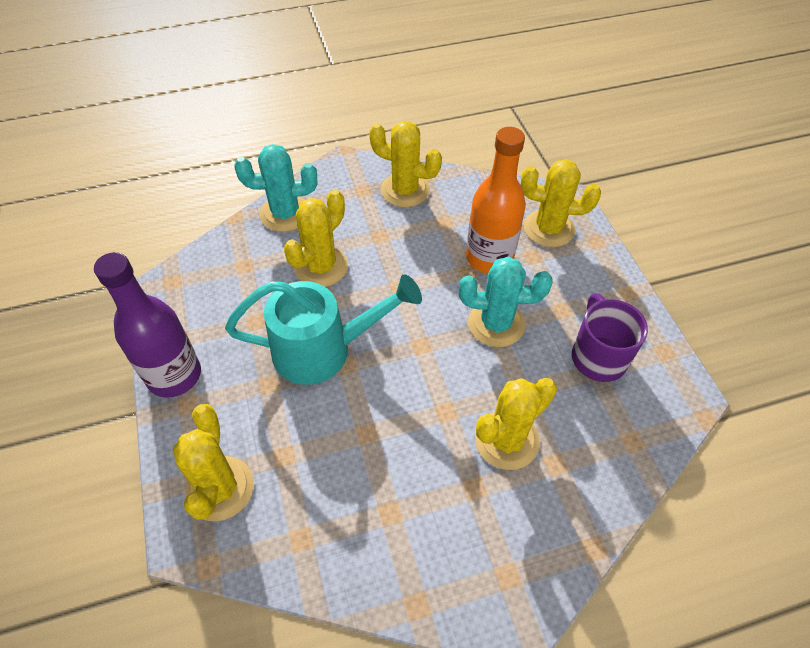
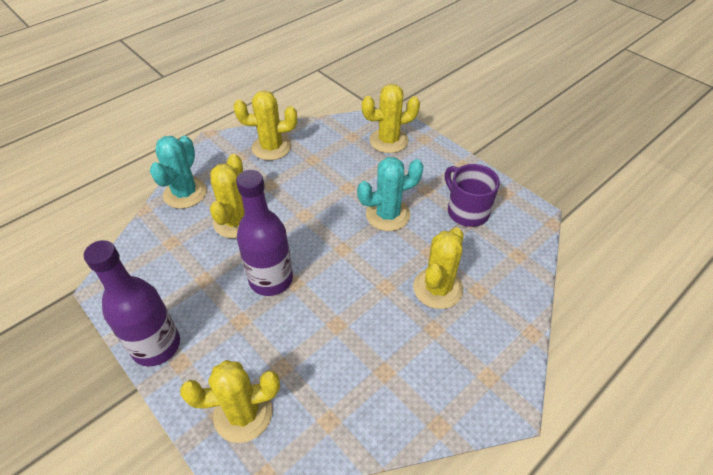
camera: 25 degrees left, 5 degrees down
(220, 488) = (243, 413): yellow cactus -> yellow cactus turned 75 degrees counterclockwise
(285, 214) = (185, 193): turquoise cactus -> turquoise cactus turned 45 degrees counterclockwise
(323, 350) = (271, 279): turquoise watering can -> purple bottle
(489, 258) = (358, 173): orange bottle -> none

